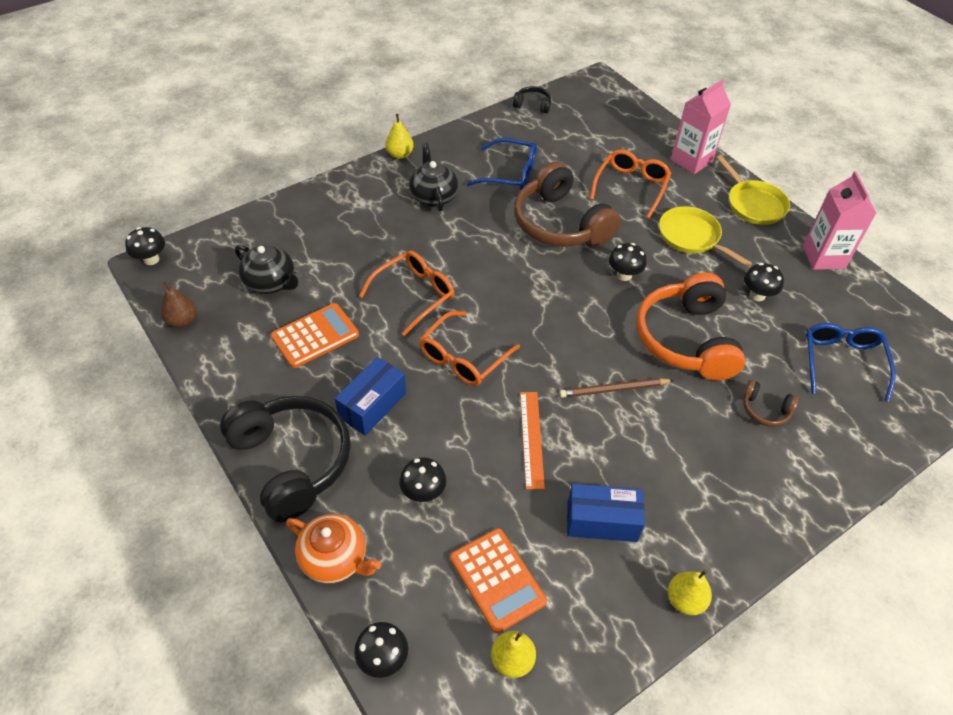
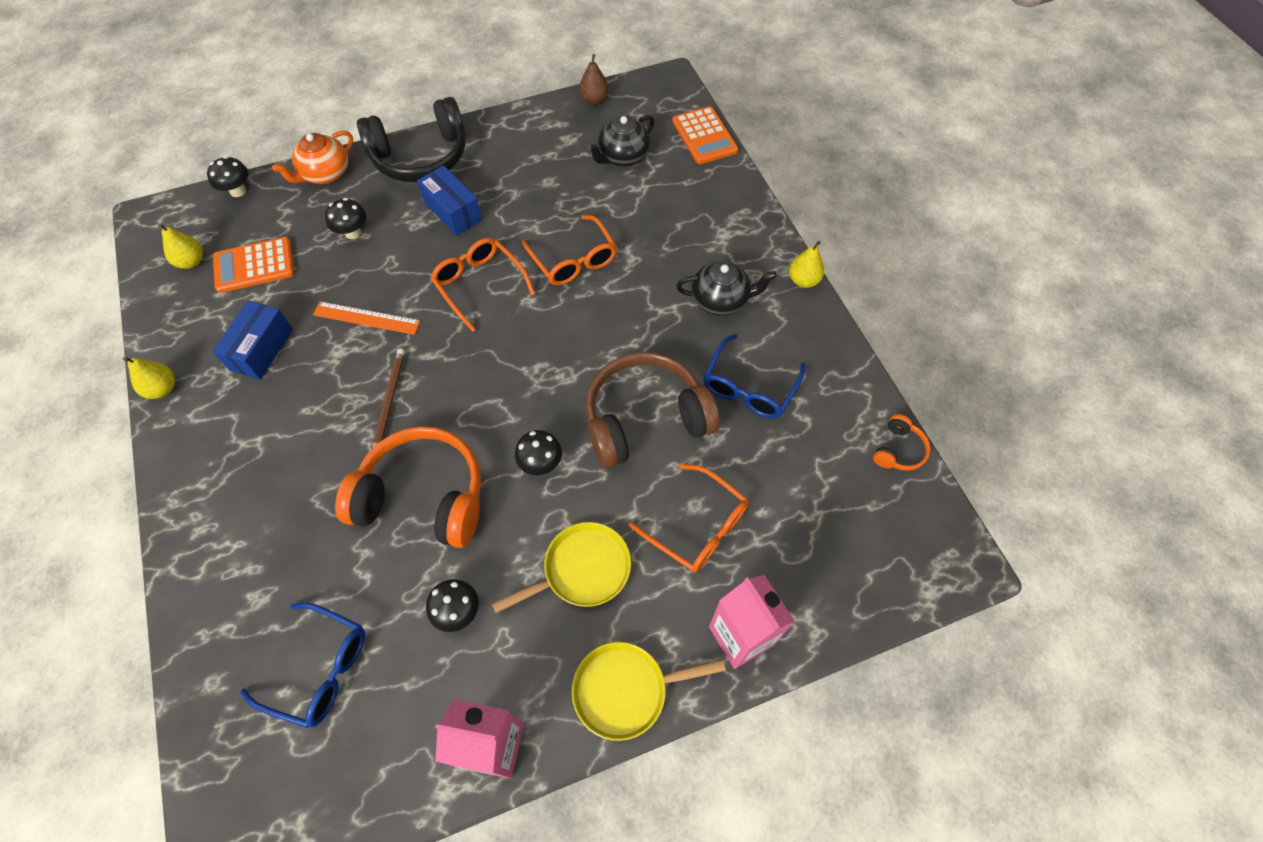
camera: 105 degrees right, 10 degrees up
(151, 259) = (676, 81): black mushroom -> none
(315, 336) = (546, 181): orange calculator -> orange calculator (704, 136)
(532, 105) = (898, 450): black headphones -> orange headphones
(765, 410) = (300, 542): brown headphones -> none

